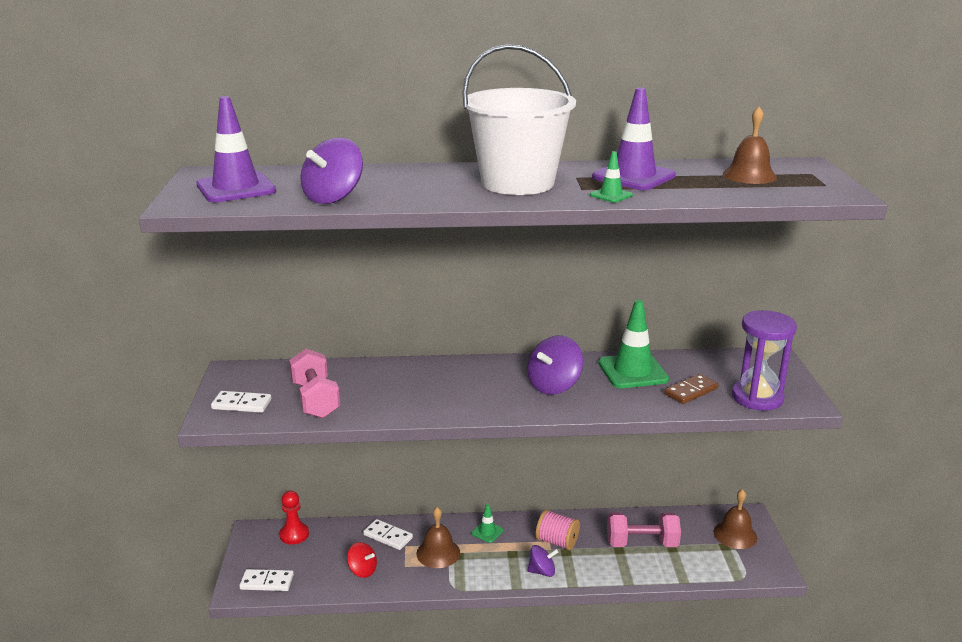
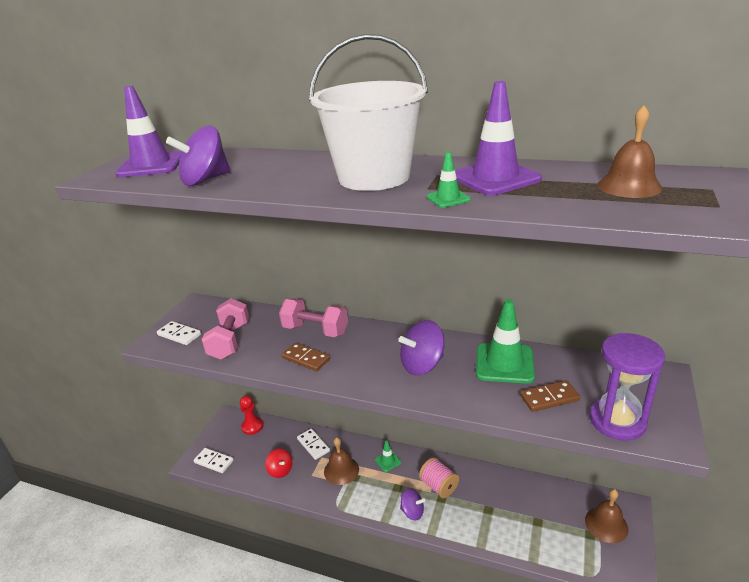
camera: 25 degrees right, 5 degrees up
(423, 401) = (306, 359): none -> brown domino
(642, 543) = (512, 509): pink dumbbell -> pink dumbbell (315, 330)

